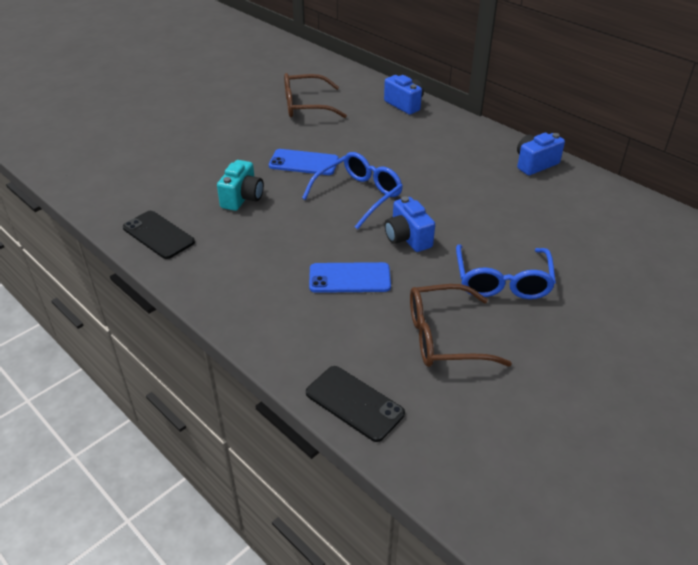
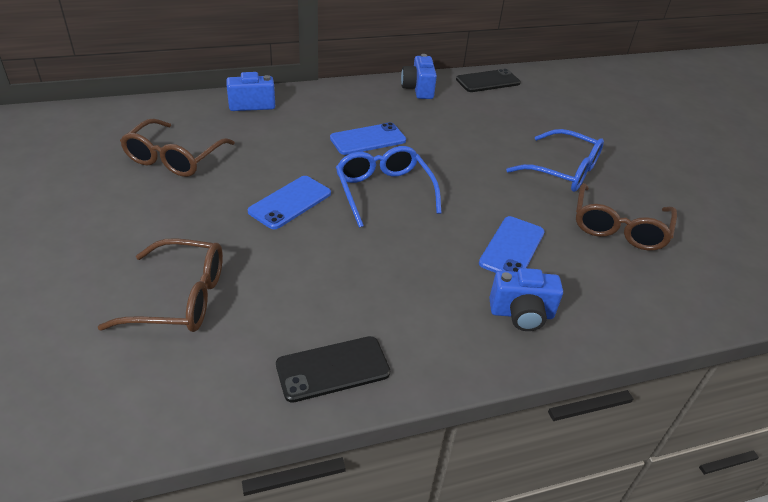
camera: 65 degrees left, 0 degrees up
(179, 161) = (180, 298): none -> brown glasses
(242, 198) = (317, 270): turquoise camera -> none
(354, 403) = (685, 311): black phone -> black phone (488, 81)
(407, 238) = (474, 191): blue camera -> blue camera (521, 314)
(420, 166) = (368, 139): none -> blue phone

